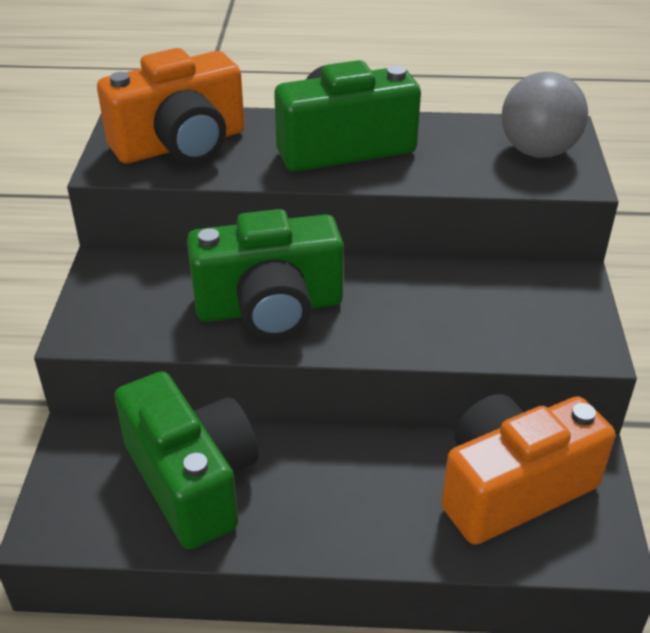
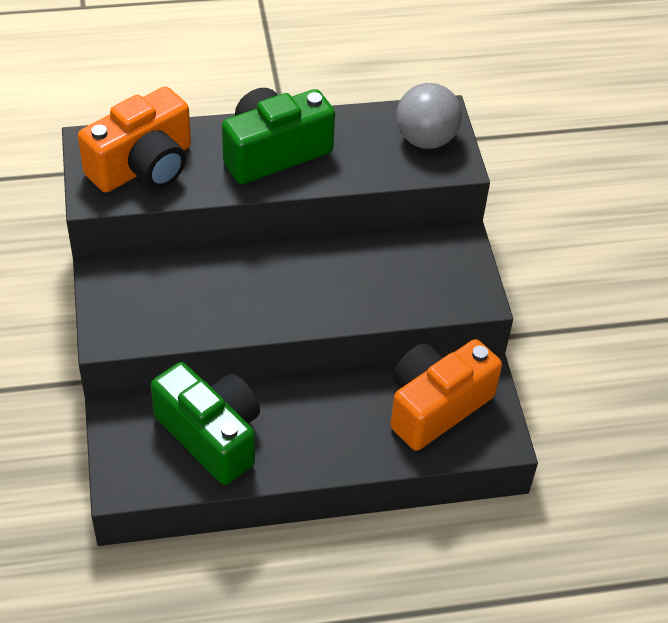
camera: 15 degrees left, 10 degrees up
(270, 307) = (242, 296): green camera -> none

